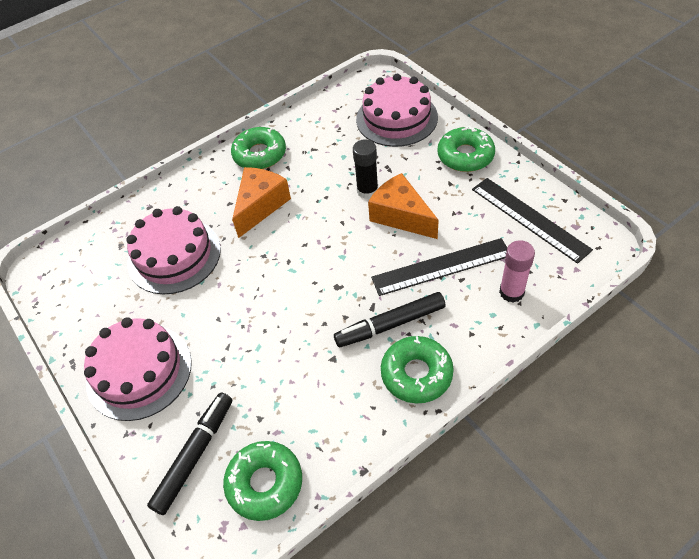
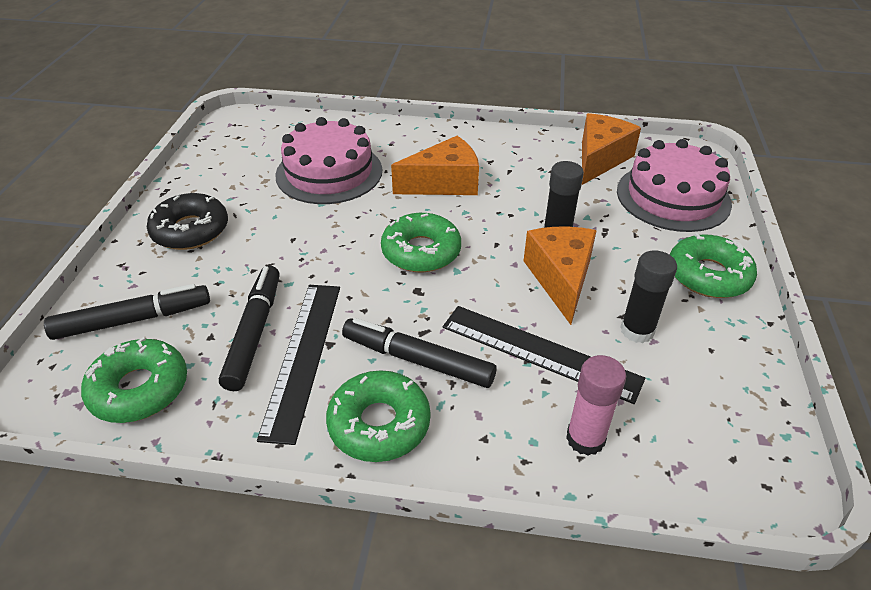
camera: 40 degrees right, 10 degrees down
(139, 371) = (190, 230): pink cake -> black donut
(260, 154) = (498, 147): green donut -> green donut (421, 251)
(282, 391) = (254, 332): none -> black marker
(329, 120) = (600, 159): none -> orange cheese
(469, 215) = (637, 330): none -> black glue stick
(529, 218) = (709, 386): black ruler -> black ruler (303, 357)

